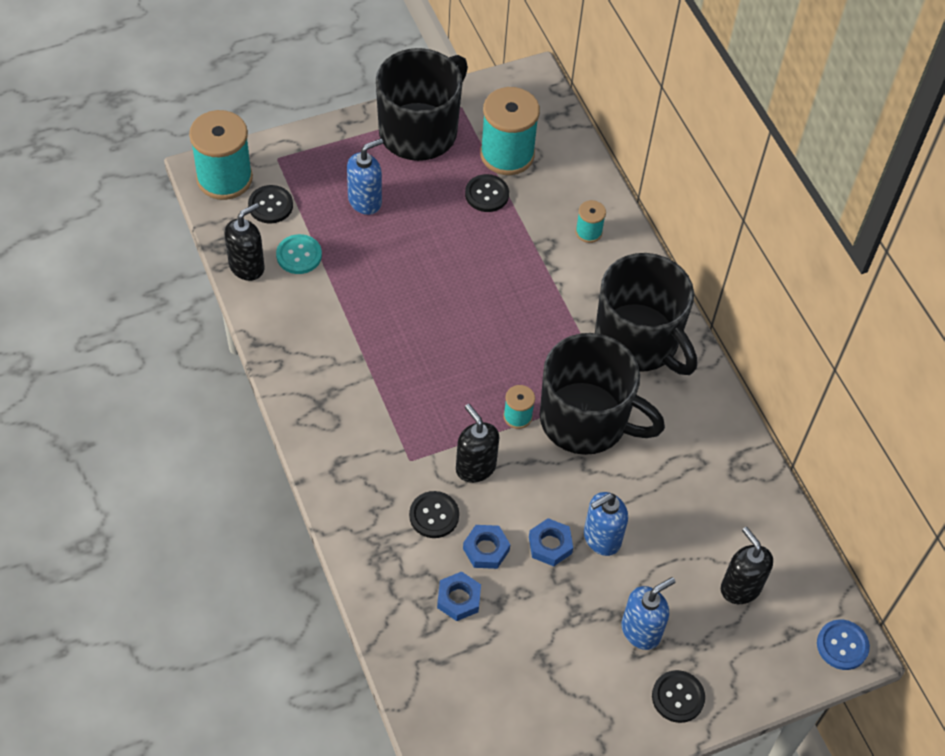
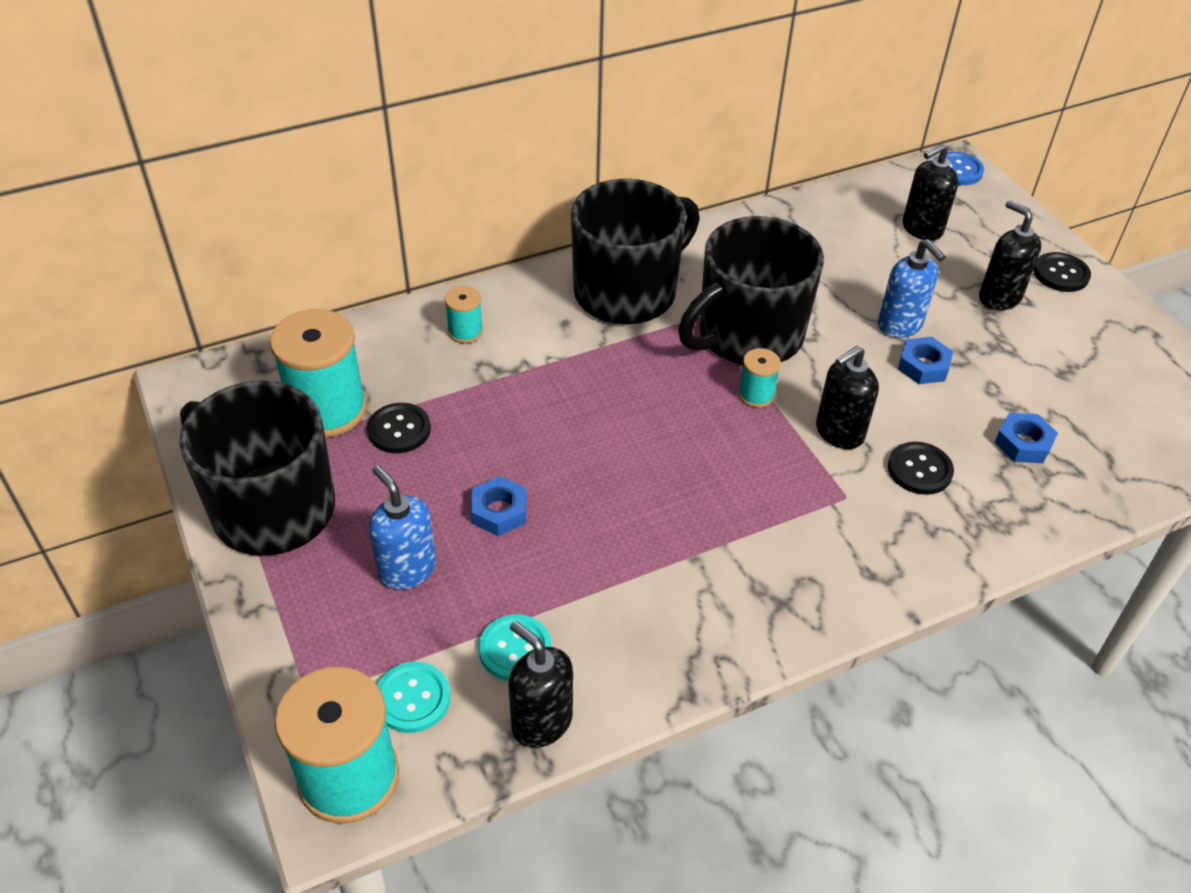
camera: 90 degrees left, 10 degrees down
(270, 205) = (412, 698): black button -> turquoise button
(486, 549) = (949, 420): blue nut -> blue nut (499, 511)
(586, 420) = (747, 336): black mug -> black mug turned 150 degrees counterclockwise
(641, 631) = (999, 297): blue soap dispenser -> black soap dispenser

